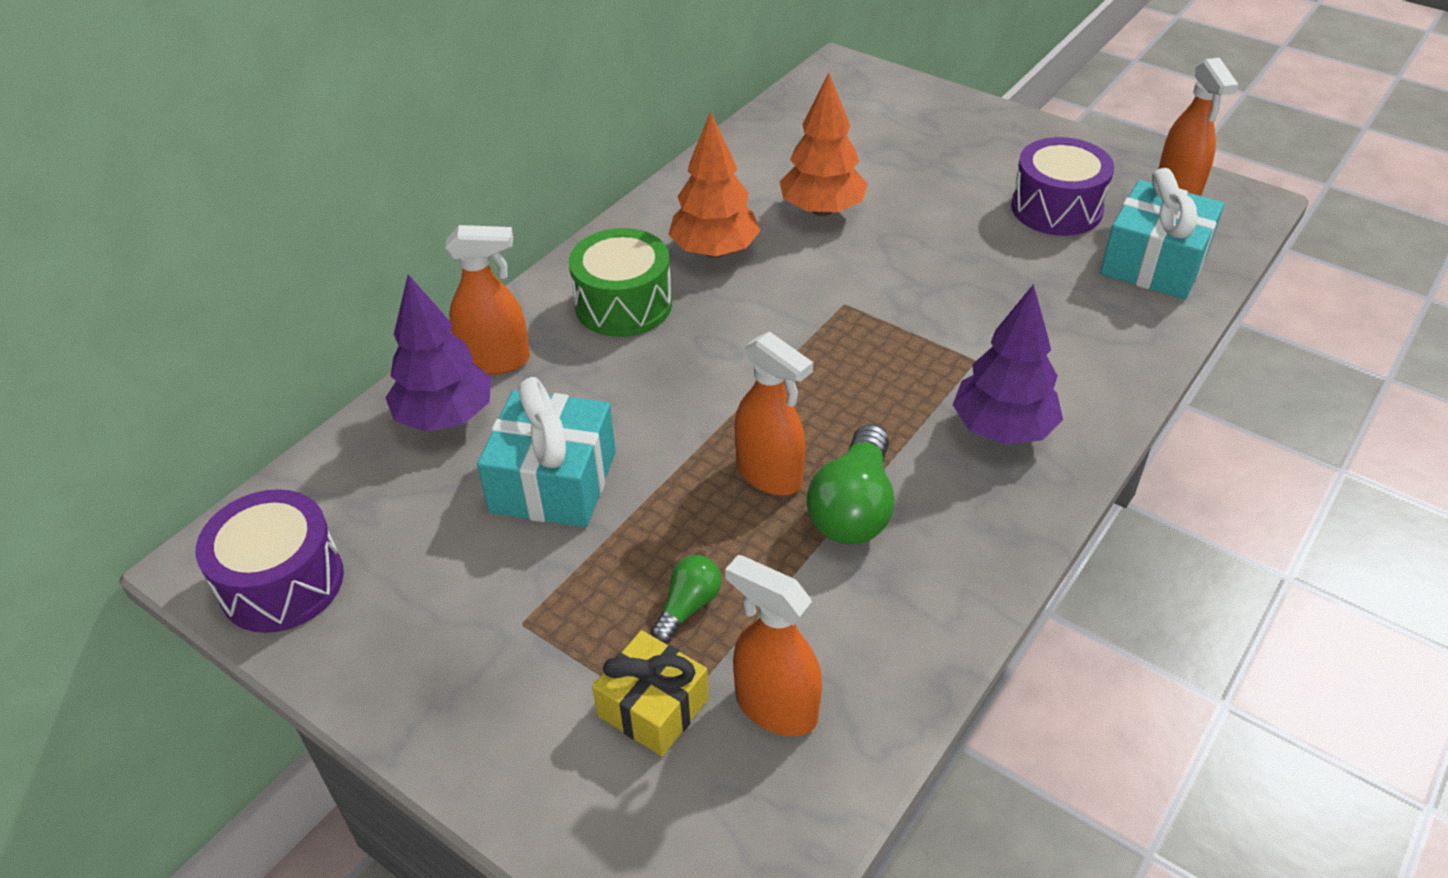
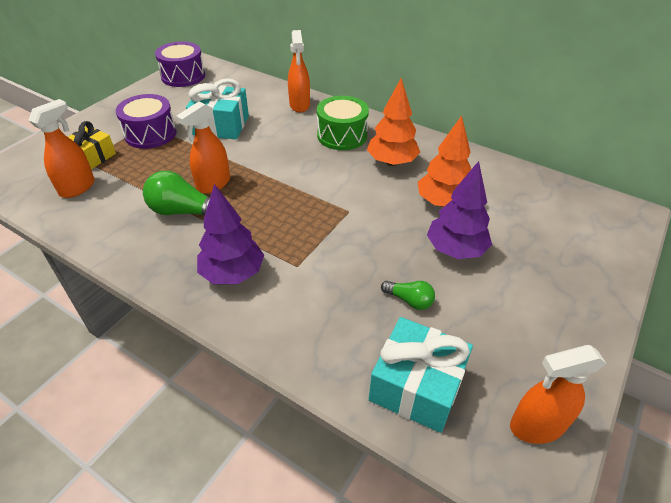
camera: 85 degrees right, 0 degrees up
(445, 417) = (264, 97): purple tree -> purple tree (455, 250)
(688, 607) = (139, 163): green light bulb -> green light bulb (409, 300)
(1056, 208) = (479, 327): purple drum -> purple drum (150, 134)

